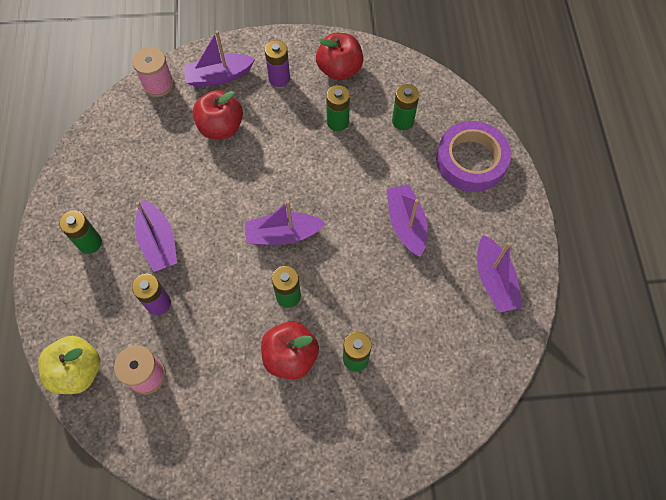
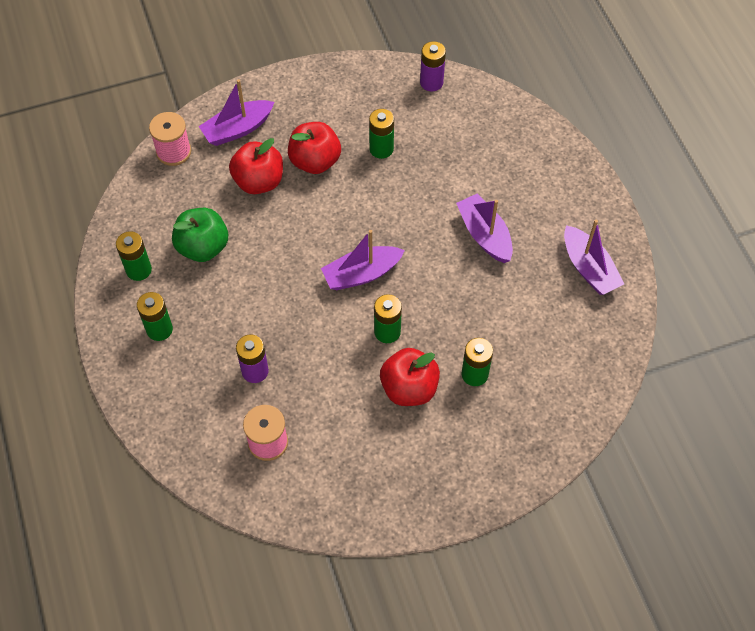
camera: 15 degrees left, 5 degrees down
(78, 371) = (195, 456): yellow apple -> none
(153, 176) = (203, 247): none -> green apple
(158, 242) = (233, 312): purple boat -> none
(279, 78) = (304, 117): purple battery -> purple battery (431, 82)
(339, 70) = (365, 95): red apple -> red apple (315, 161)
(402, 121) = (449, 133): green battery -> green battery (139, 270)
(471, 160) = (531, 157): purple tape -> none

